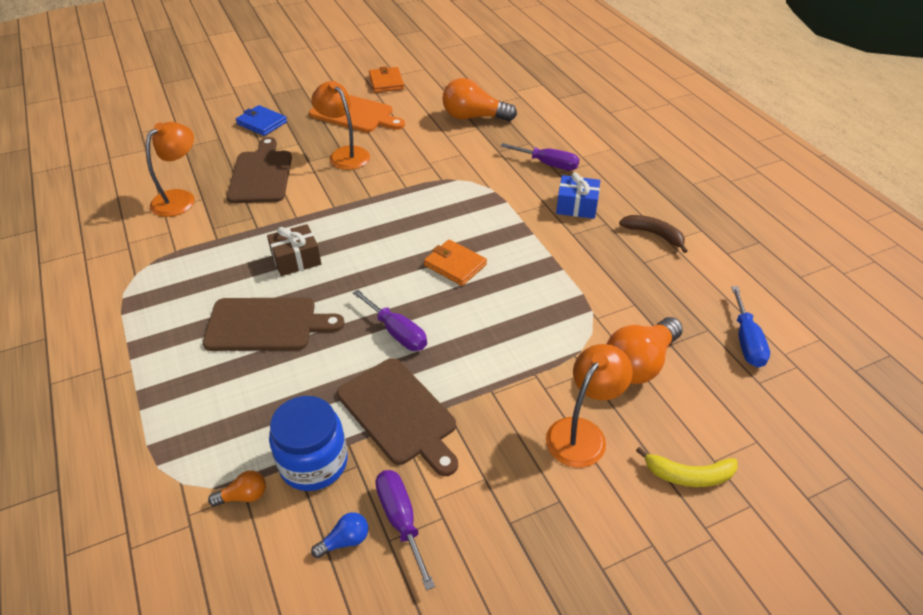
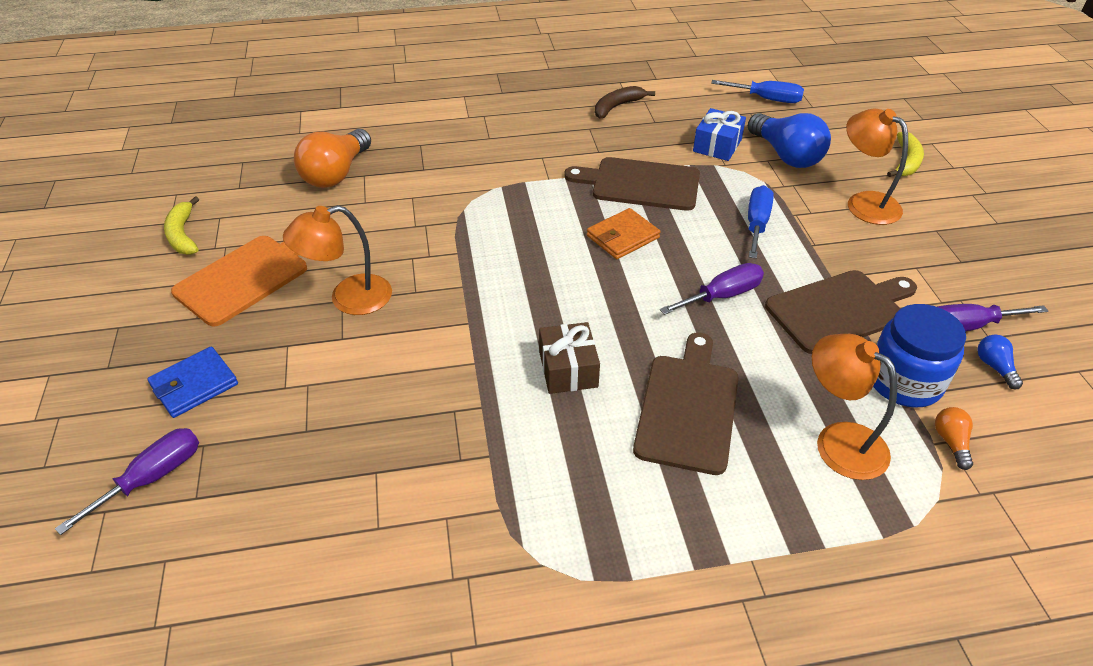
camera: 75 degrees left, 0 degrees up
(180, 198) = (359, 502): orange lamp -> orange lamp (838, 441)
(261, 174) = (348, 394): brown cutting board -> brown cutting board (640, 184)
(386, 82) = (183, 235): orange wallet -> yellow banana
(508, 348) = (756, 224): none -> blue screwdriver
(548, 164) = (470, 140): purple screwdriver -> purple screwdriver (152, 478)
(576, 206) = (554, 139): blue gift -> blue gift (717, 145)
(639, 363) = (786, 155): orange light bulb -> blue light bulb

